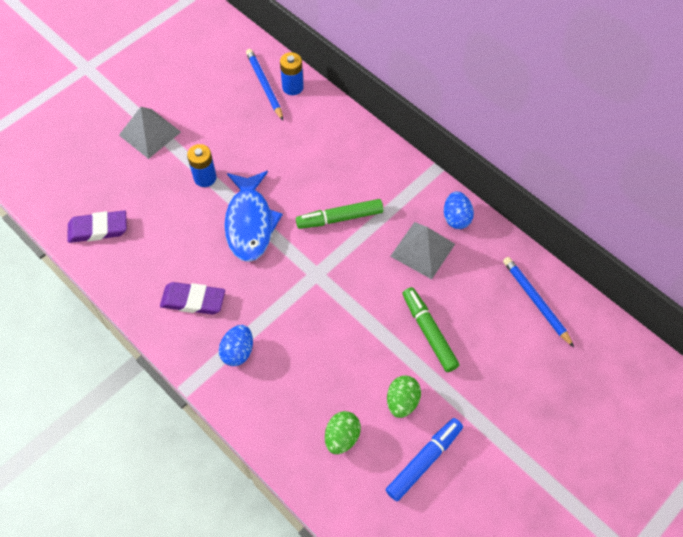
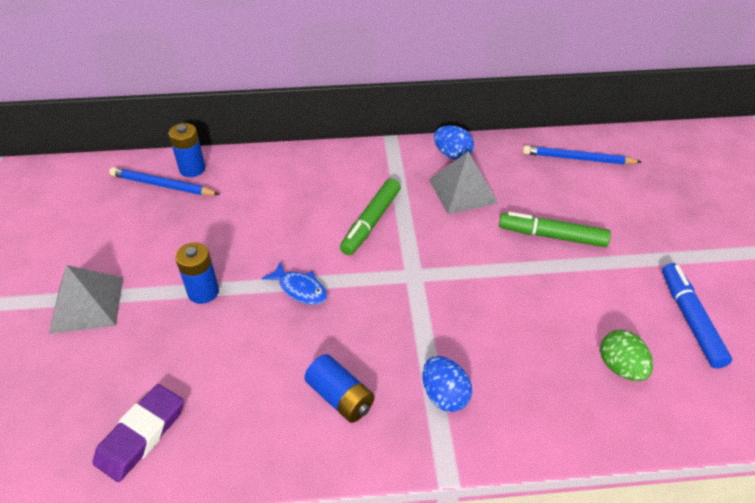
camera: 50 degrees left, 15 degrees down
(193, 300) = (340, 397): purple eraser -> blue battery
(250, 223) = (300, 289): blue fish -> blue fish, size x0.51
(402, 401) = (612, 297): green egg -> none

